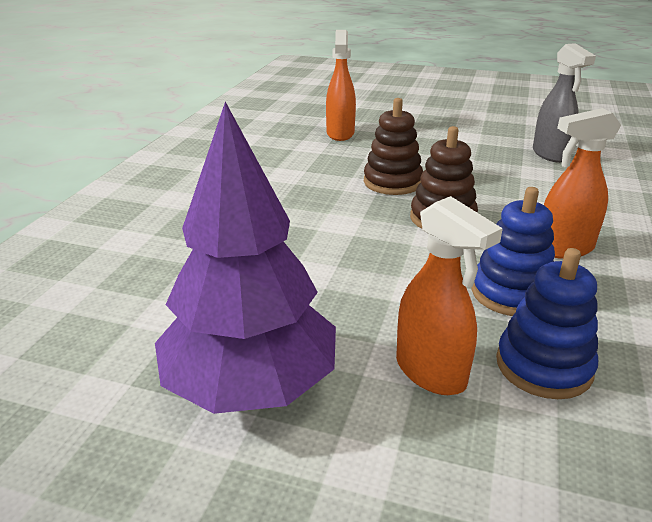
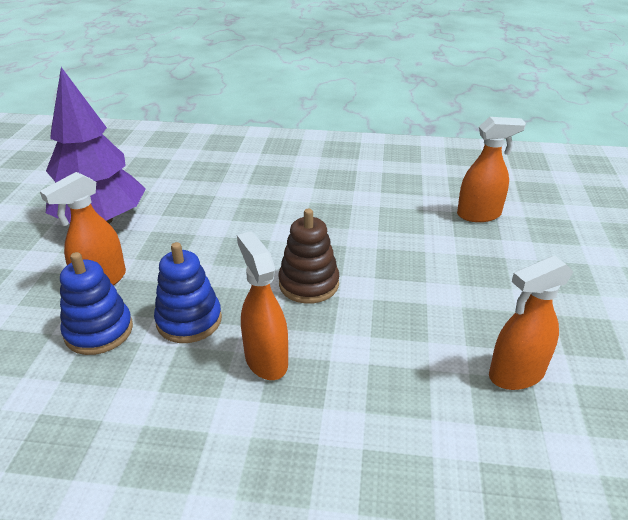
camera: 80 degrees right, 5 degrees up
(392, 182) = (374, 253): brown stacking toy -> none
(550, 154) = (516, 374): grey spray bottle -> orange spray bottle

